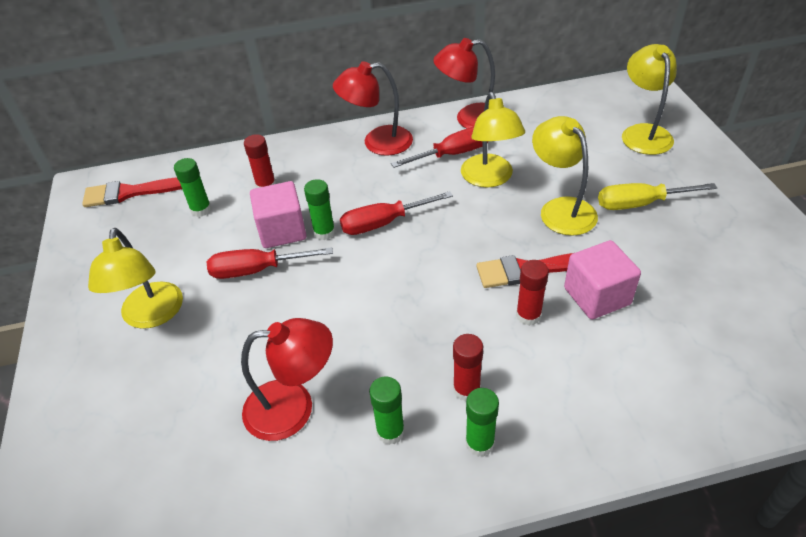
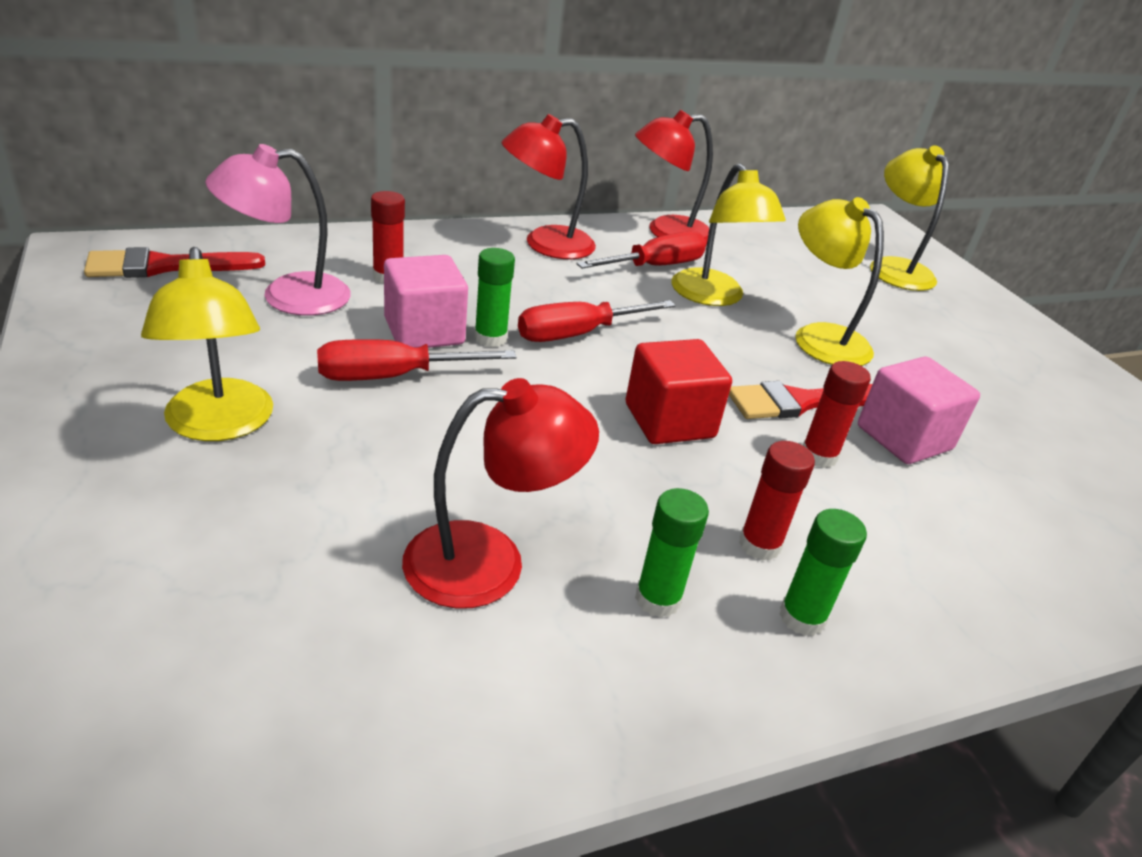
camera: 15 degrees left, 10 degrees down
(201, 210) = (288, 296): green glue stick -> pink lamp
(430, 293) = (669, 421): none -> red cube
(640, 204) = (920, 340): yellow screwdriver -> none

